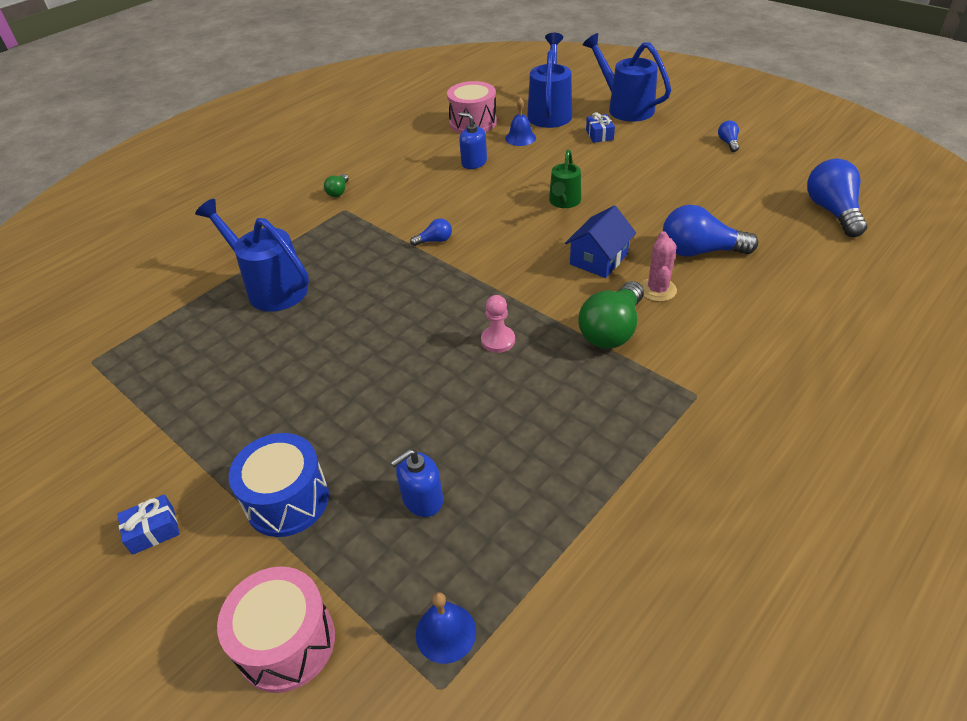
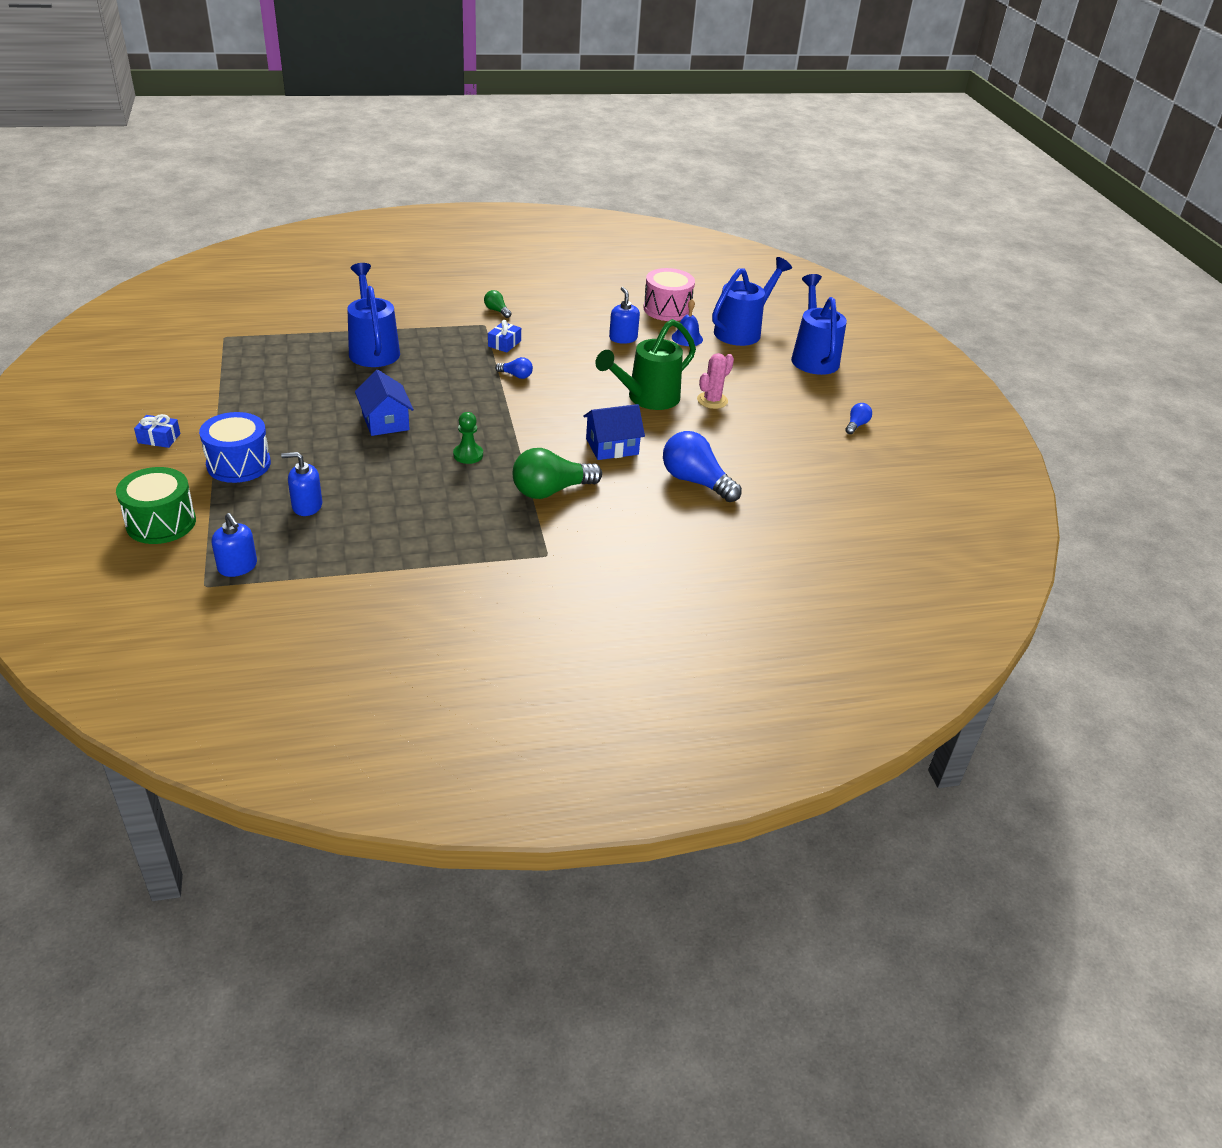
camera: 30 degrees right, 5 degrees down
(287, 642) = (161, 523): pink drum -> green drum
(338, 192) = (497, 311): green light bulb -> green light bulb turned 90 degrees clockwise
(378, 354) = (385, 421): none -> blue house
(445, 632) = (237, 567): blue bell -> blue soap dispenser
(498, 340) = (468, 455): pink pawn -> green pawn
(564, 202) = (647, 398): green watering can -> green watering can, size x1.64
(599, 135) = (755, 366): blue gift -> blue gift (504, 343)
(657, 290) = (622, 486): pink cactus -> pink cactus (712, 400)
(832, 211) = (853, 514): blue light bulb -> none

